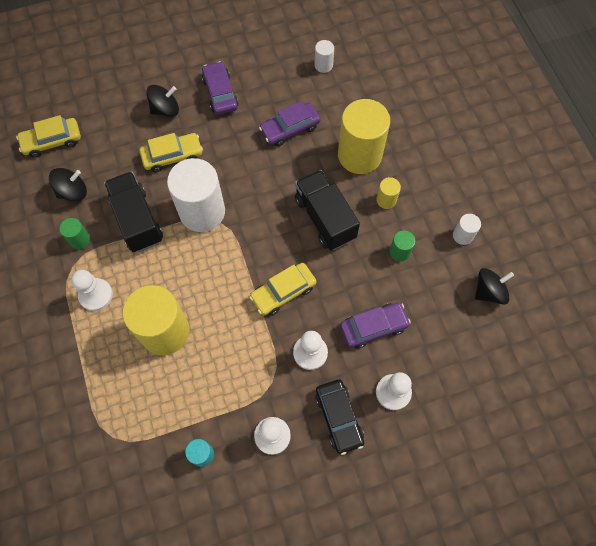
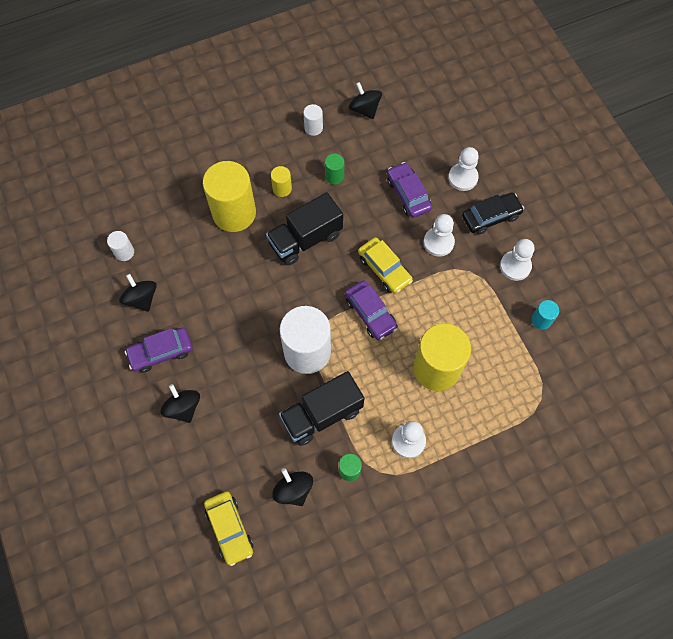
camera: 95 degrees left, 0 degrees up
(172, 156) = (243, 391): yellow car -> none
(275, 79) = (141, 298): none -> black spinning top
(290, 128) = (205, 278): purple car -> purple car (370, 313)

